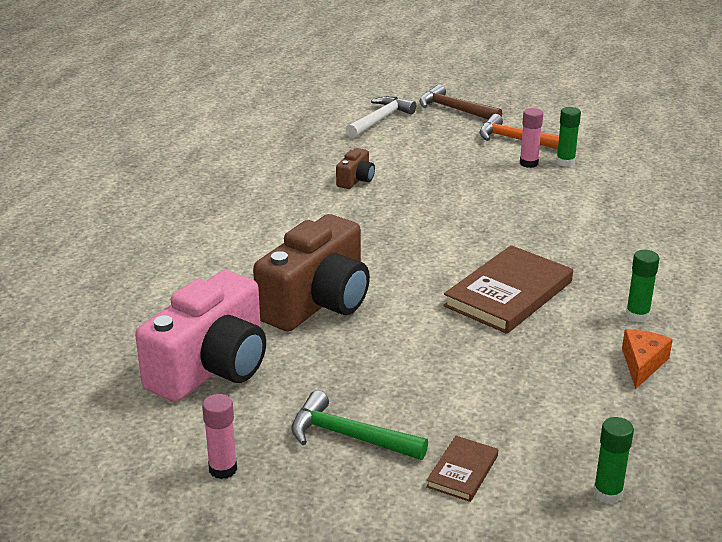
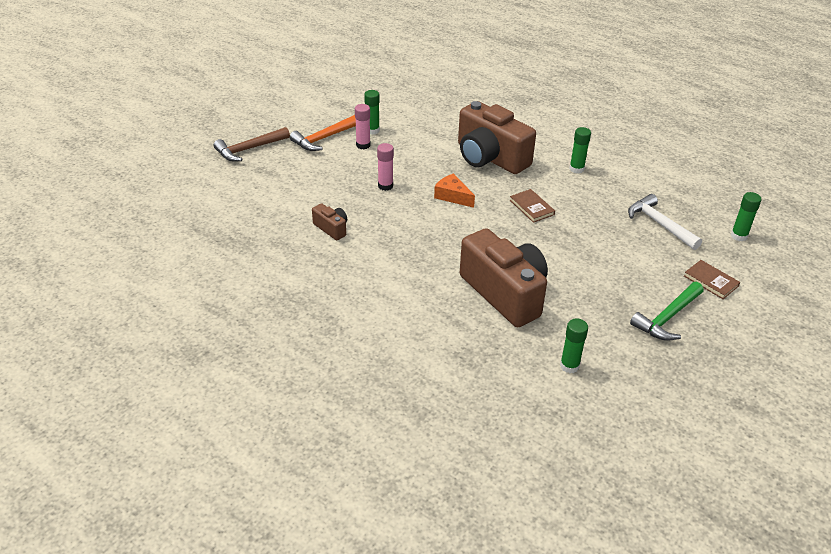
camera: 70 degrees left, 10 degrees up
(211, 367) = (569, 366): pink camera -> green glue stick
(223, 469) = (689, 384): pink glue stick -> pink glue stick (385, 186)
(380, 120) = (235, 189): white hammer -> white hammer (659, 224)
(508, 294) = (531, 207): brown book -> brown book, size x0.50
(592, 246) = (490, 157): none -> brown camera
(642, 364) = (626, 184): orange cheese -> orange cheese (452, 196)

